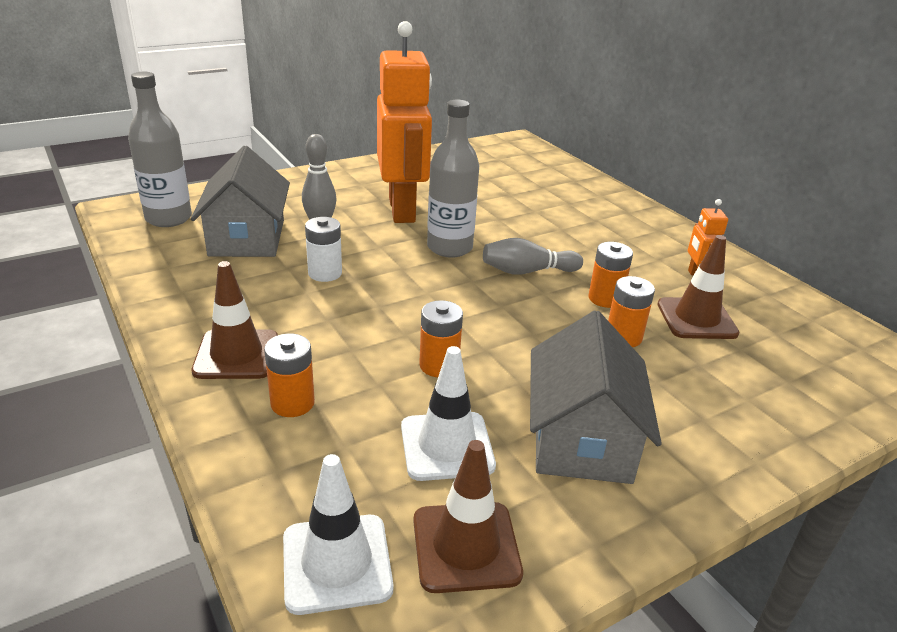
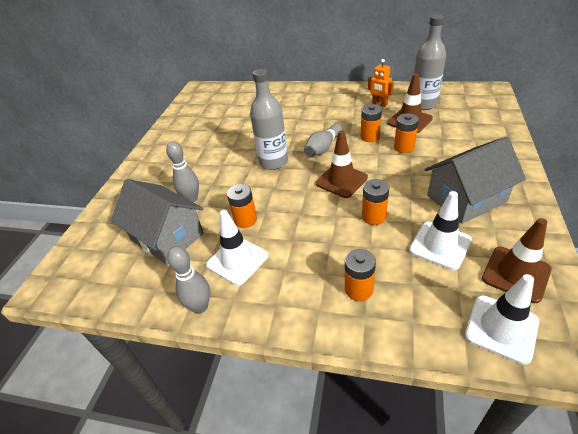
camera: 40 degrees left, 10 degrees up
(167, 303) = (200, 307): none -> grey bowling pin
(168, 218) = (94, 265): grey bottle -> grey bottle (423, 104)
(236, 355) = (290, 295): brown traffic cone -> brown traffic cone (341, 180)
(256, 296) = (237, 260): none -> white traffic cone
(325, 273) = (245, 220): white battery -> orange battery
(402, 210) = (216, 160): orange robot -> none
(581, 439) = (466, 199): grey house -> grey house turned 75 degrees counterclockwise

